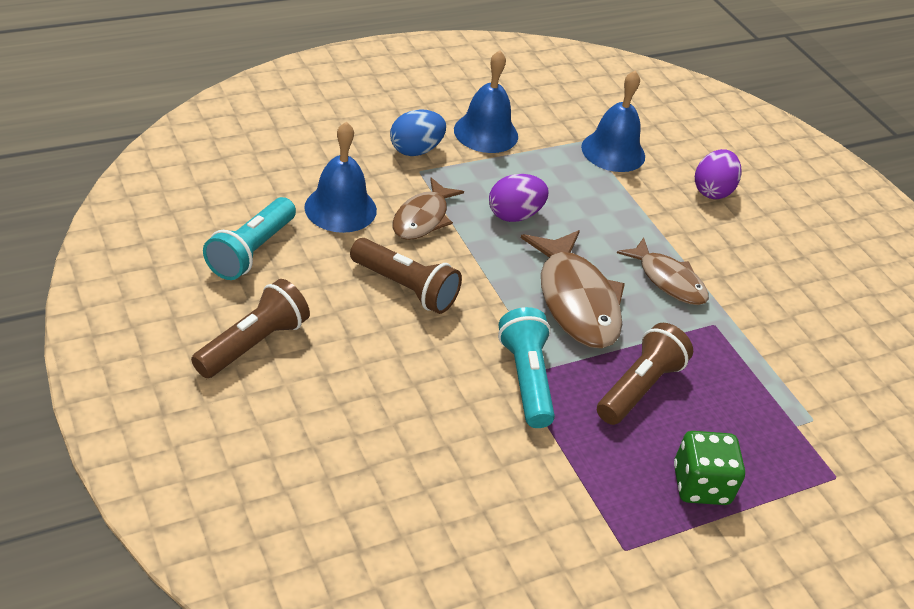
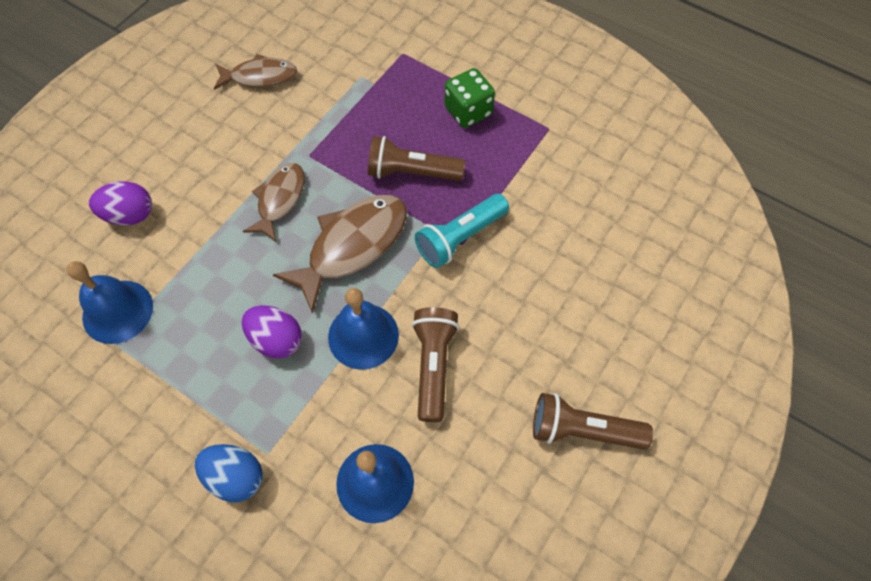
camera: 115 degrees left, 20 degrees up
(251, 251) = (489, 513): turquoise flashlight -> none
(423, 218) = (336, 407): brown fish -> brown fish (260, 77)
(486, 133) = (160, 432): blue bell -> blue bell (363, 336)

